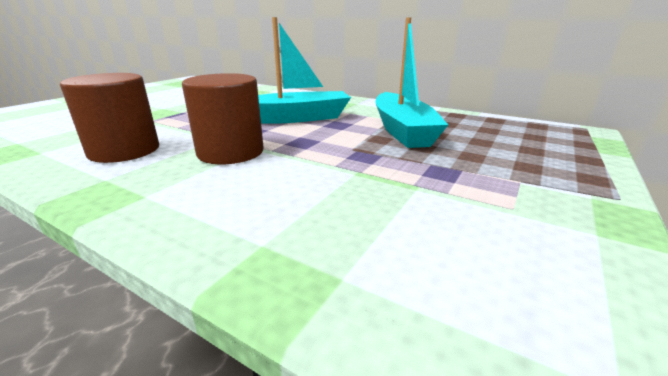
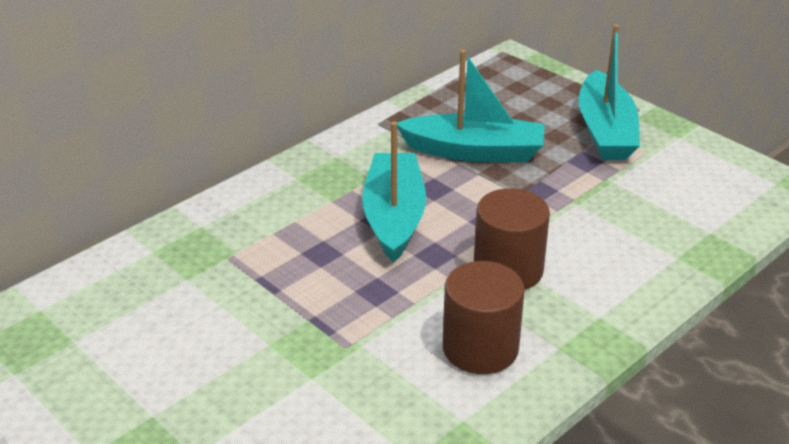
camera: 75 degrees left, 10 degrees up
(522, 179) = (605, 131): none -> turquoise boat

